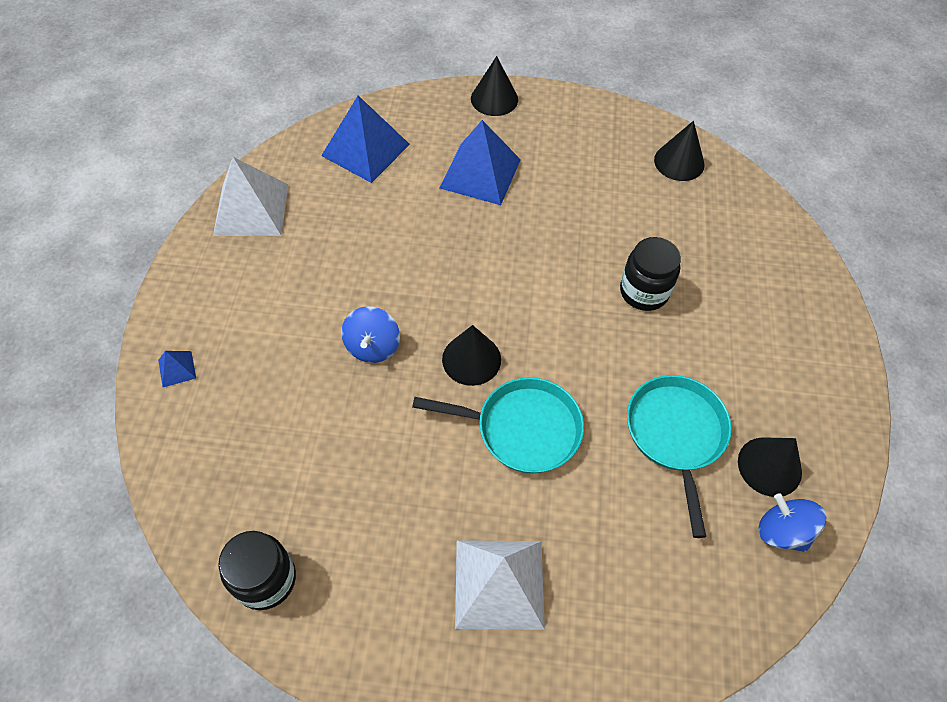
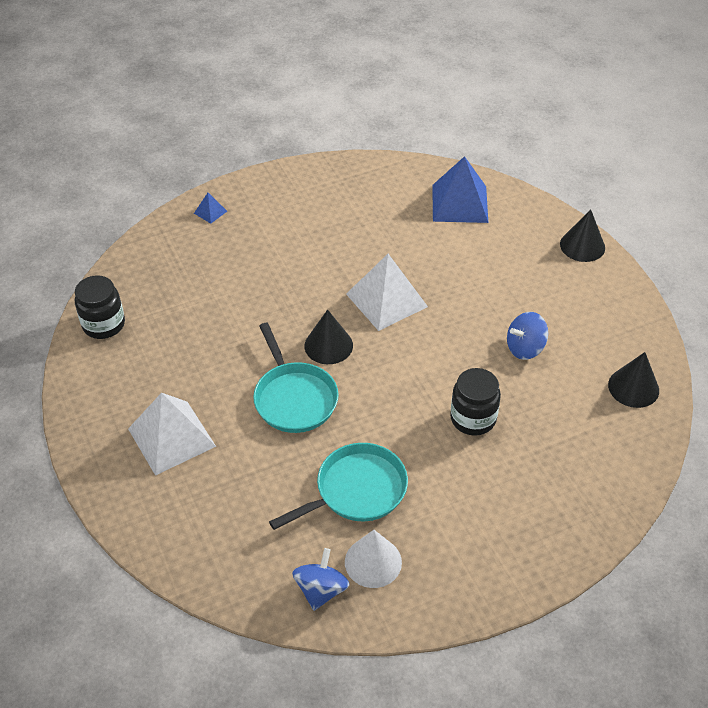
camera: 60 degrees right, 10 degrees down
(251, 209) = (355, 177): white pyramid -> white pyramid (386, 300)
(373, 346) = (297, 290): blue spinning top -> blue spinning top (525, 348)
(480, 173) = (498, 273): blue pyramid -> none
(769, 466) = (373, 562): black cone -> white cone

